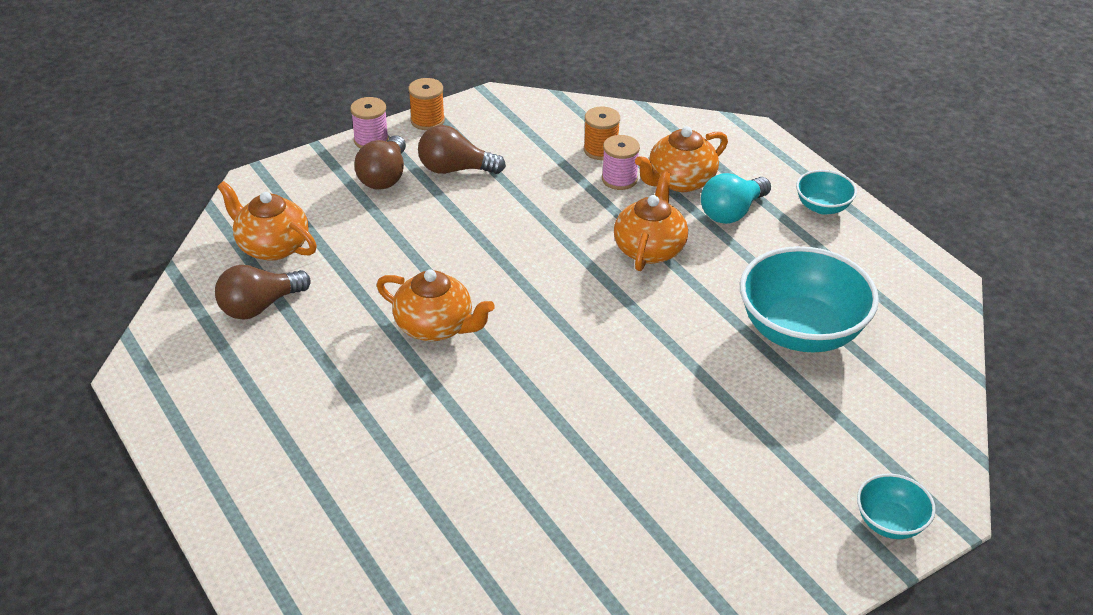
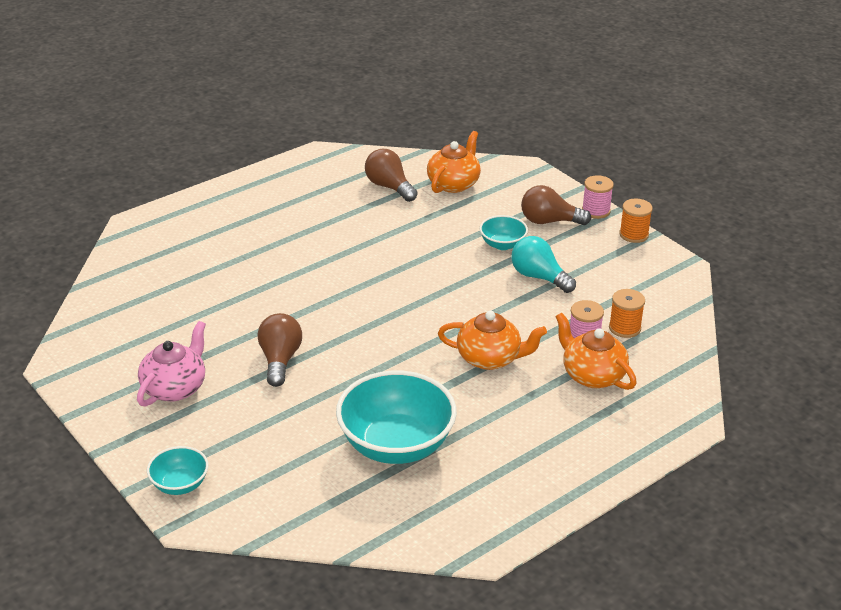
camera: 85 degrees right, 5 degrees down
(435, 326) = (378, 259): orange teapot -> none
(455, 169) = (570, 253): brown light bulb -> brown light bulb (280, 360)
(704, 535) = (175, 388): none -> pink teapot
(732, 212) = (554, 407): turquoise light bulb -> turquoise light bulb (539, 277)
(822, 207) = (579, 467): turquoise bowl -> turquoise bowl (502, 244)

